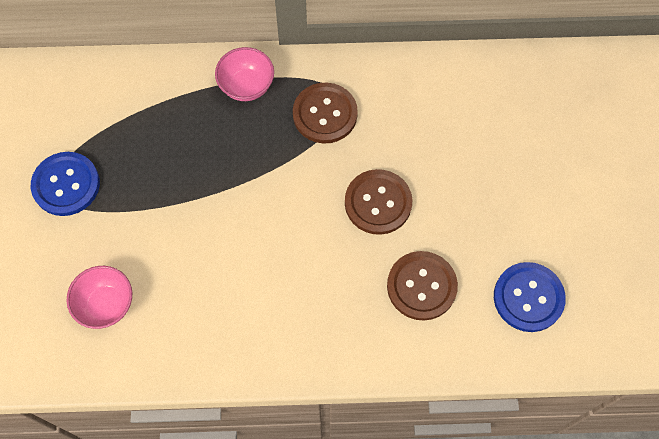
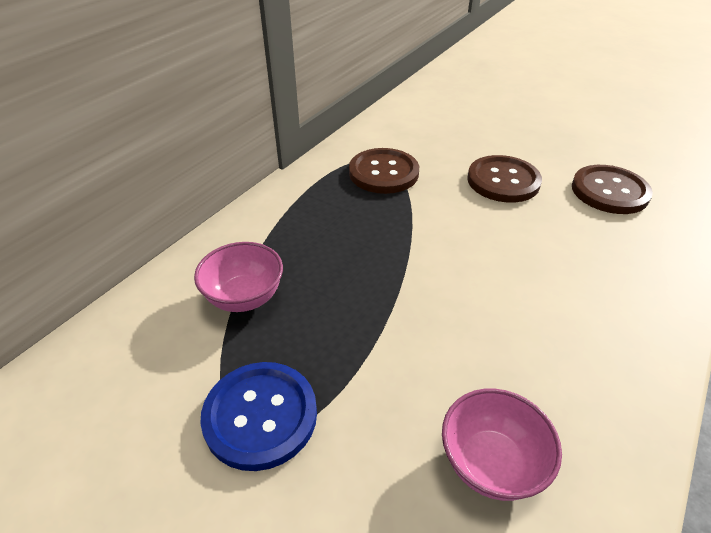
camera: 55 degrees left, 25 degrees down
(246, 86) = (302, 203): pink bowl -> pink bowl (244, 297)
(528, 297) = (648, 147): blue button -> none

